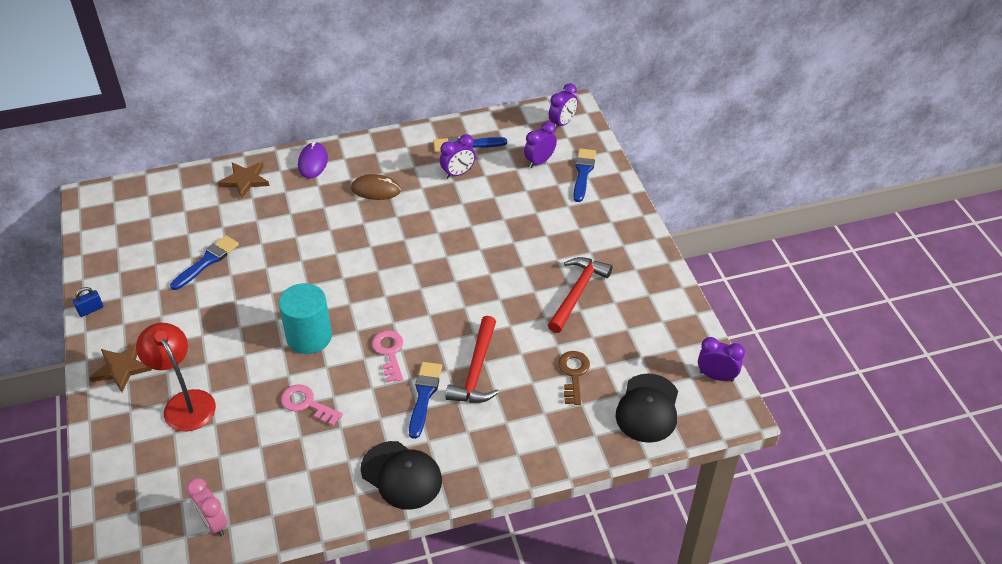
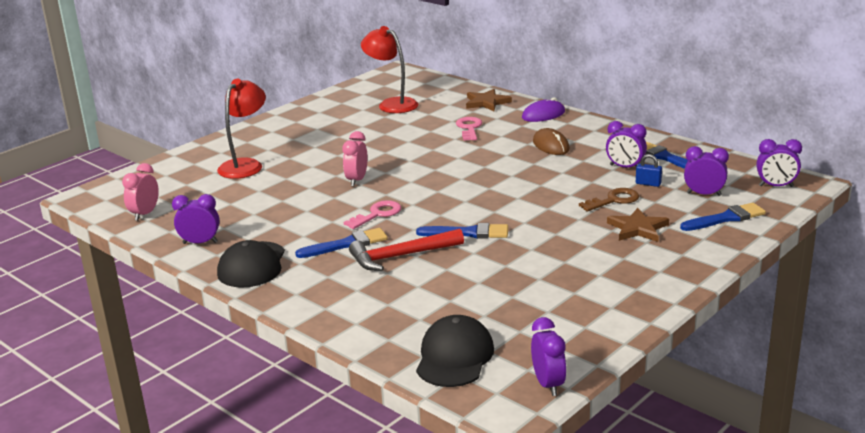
camera: 60 degrees right, 20 degrees down
(91, 310) = (296, 108): blue padlock -> blue padlock (648, 183)
(121, 368) = (255, 136): brown star -> brown star (637, 228)
(169, 239) = (392, 104): none -> red lamp
(207, 261) = (387, 122): blue brush -> blue brush (468, 233)
(306, 404) = (288, 204): pink key -> pink key (469, 128)
(309, 337) = (357, 180): turquoise cylinder -> pink clock
(321, 498) = (200, 243): none -> purple clock
(573, 374) = (452, 302): brown key -> brown key (614, 200)
(577, 293) = (559, 270): red hammer -> none
(648, 408) = (454, 357): black cap -> black cap turned 120 degrees clockwise

